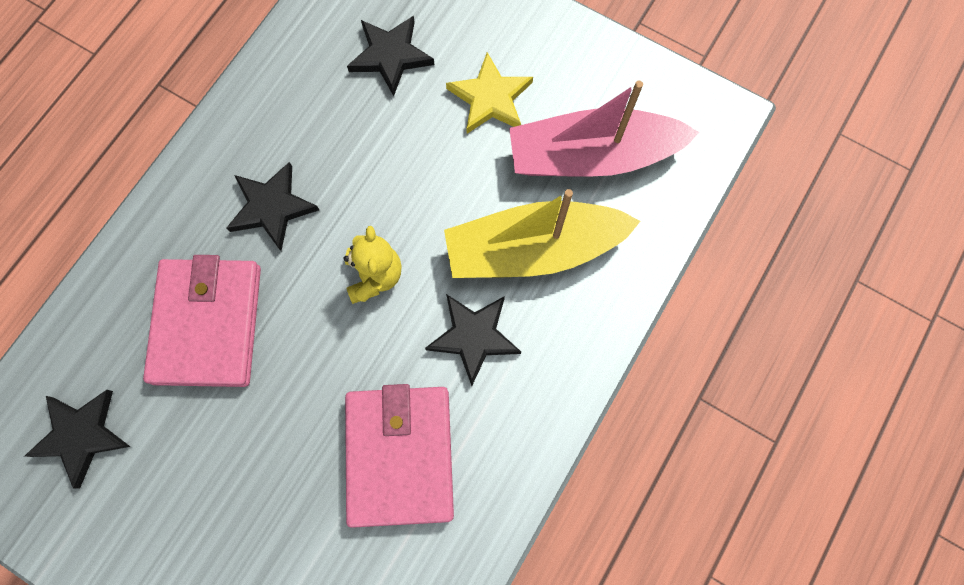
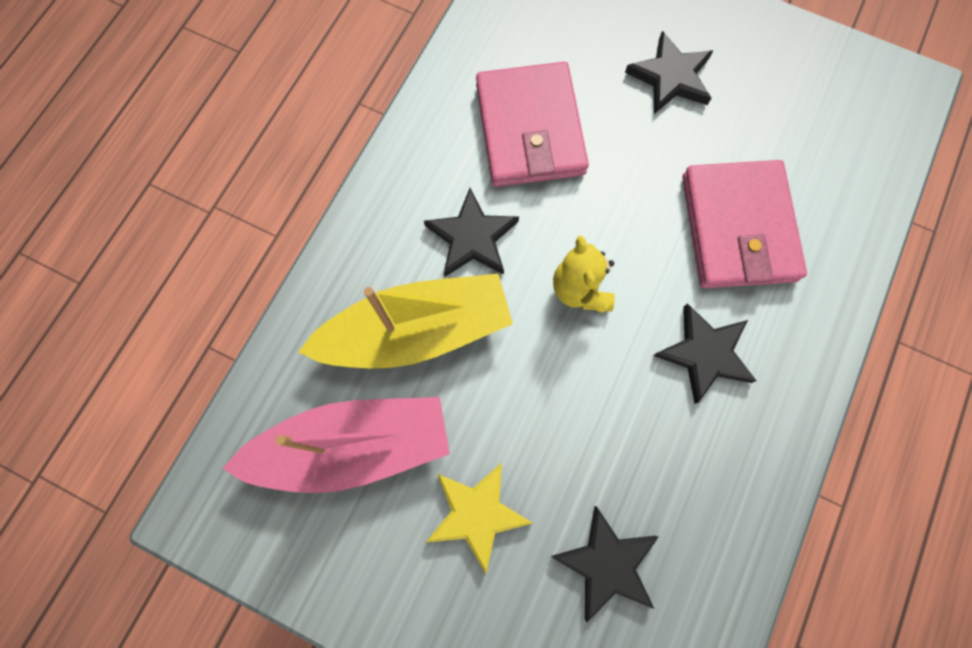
camera: 175 degrees right, 0 degrees up
(81, 435) = (823, 123): black star -> black star (670, 77)

